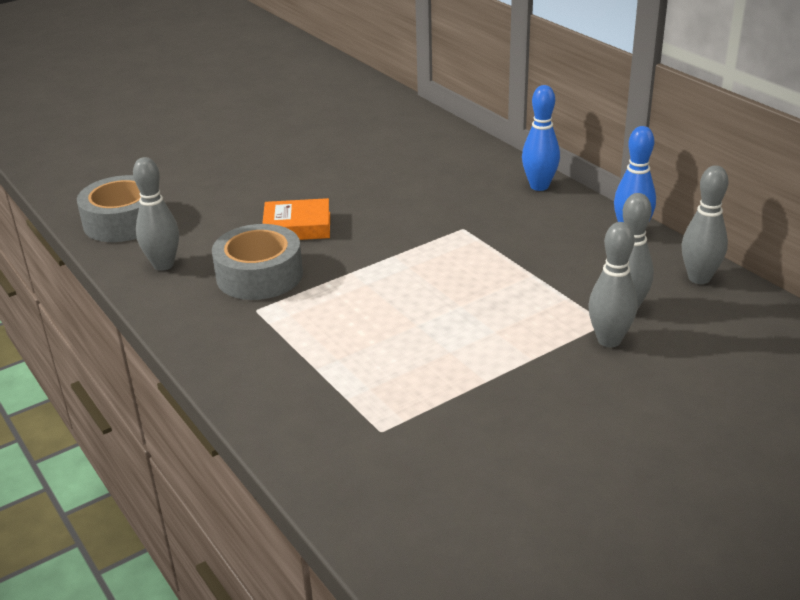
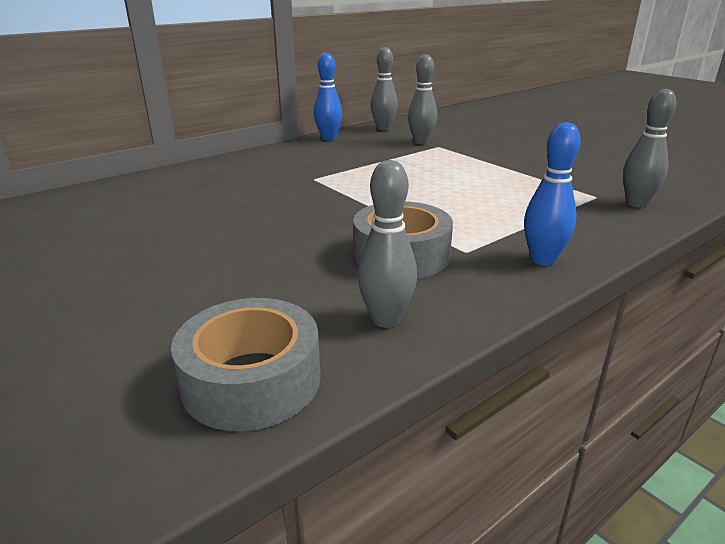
camera: 95 degrees left, 5 degrees down
(297, 227) = (298, 243): orange book -> none
(539, 186) = (249, 157): blue bowling pin -> blue bowling pin (542, 259)
(609, 340) = (457, 146): grey bowling pin -> grey bowling pin (636, 203)

